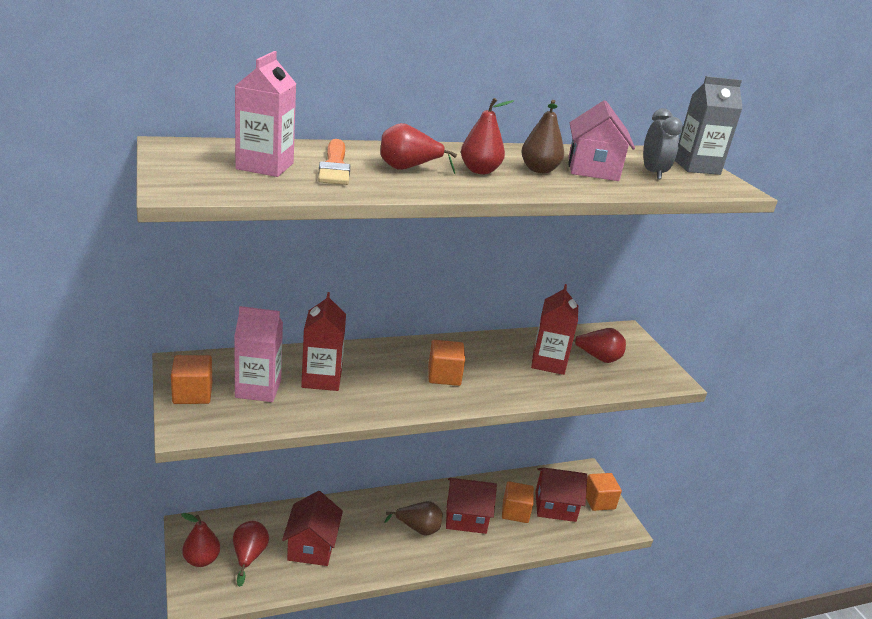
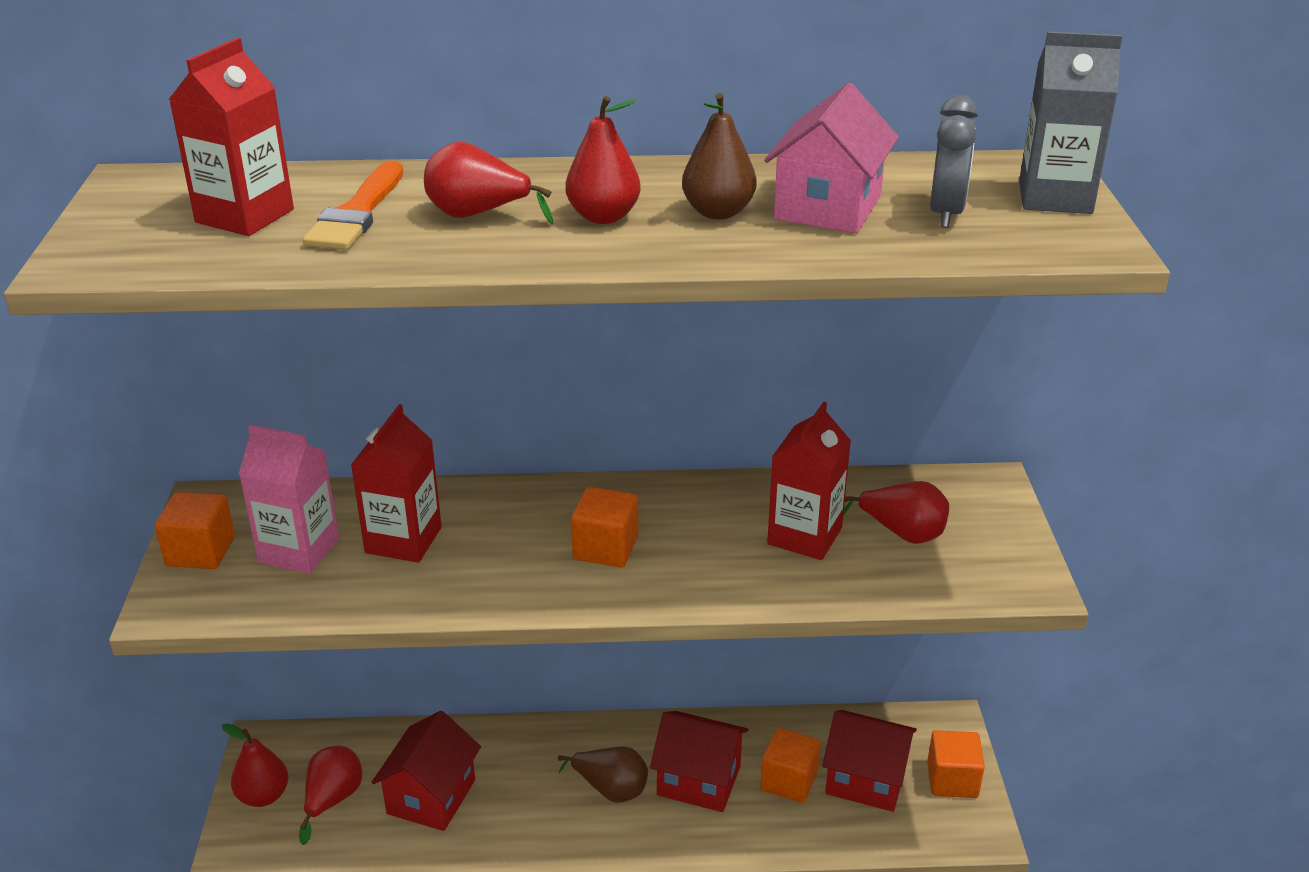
camera: 20 degrees right, 5 degrees up
(265, 166) = (245, 216): pink carton -> red carton

